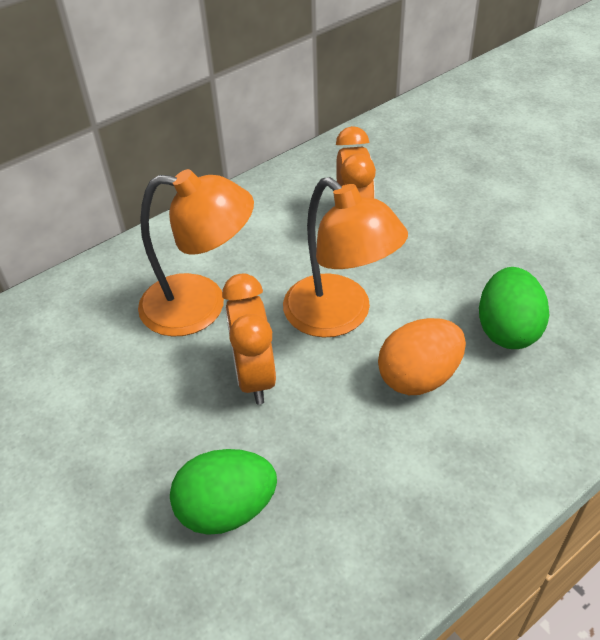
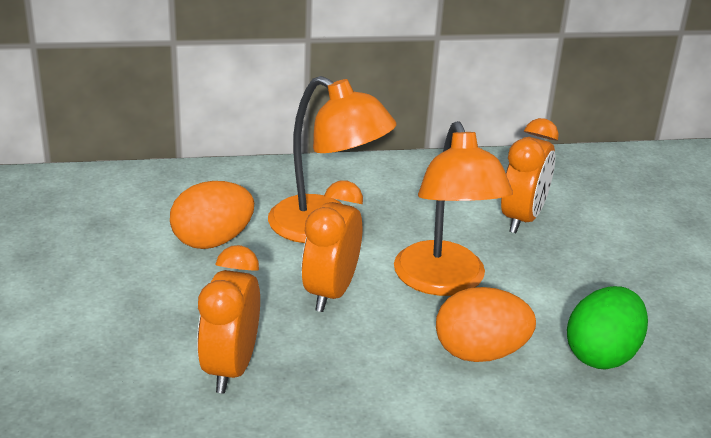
camera: 25 degrees right, 15 degrees down
(108, 372) = (212, 241): none -> orange egg
(227, 509) = (230, 368): green egg -> orange clock

